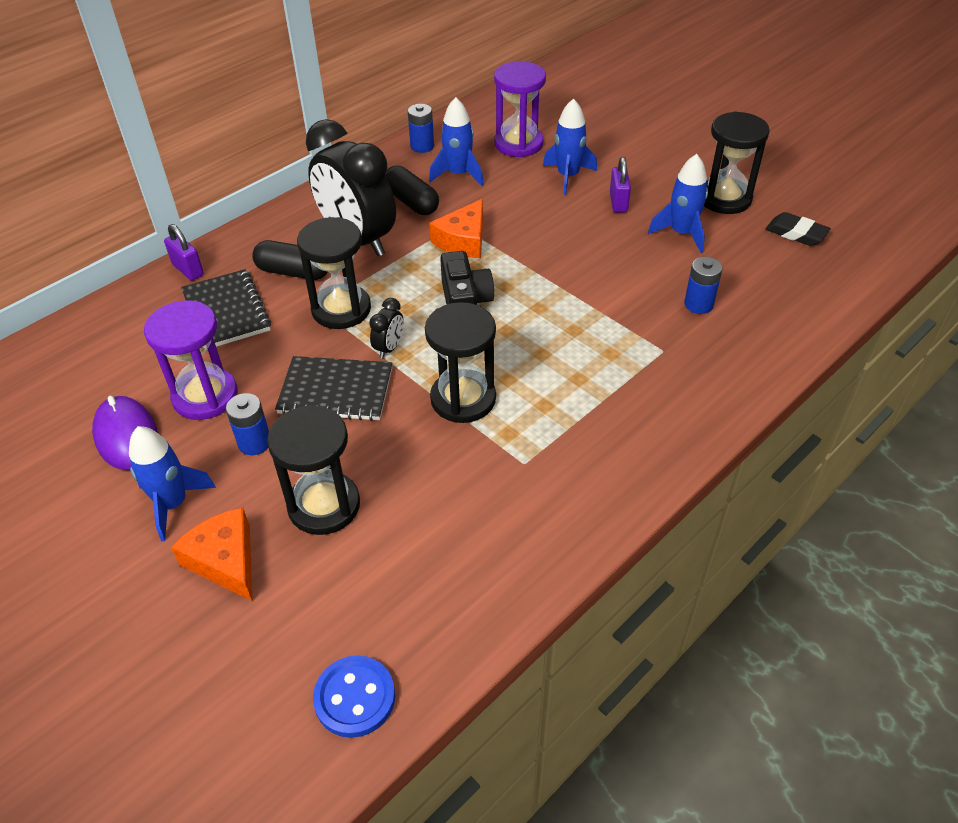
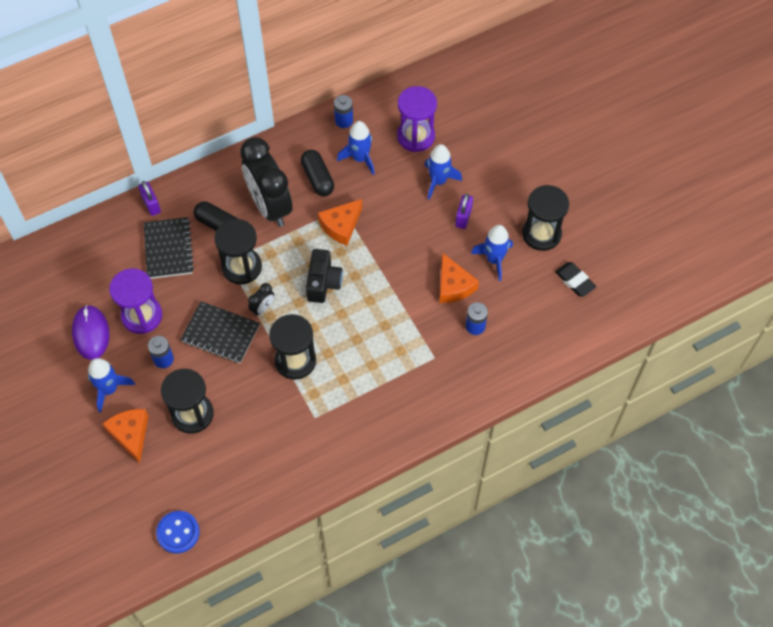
camera: 15 degrees right, 15 degrees up
(644, 269) = (453, 285): none -> orange cheese

